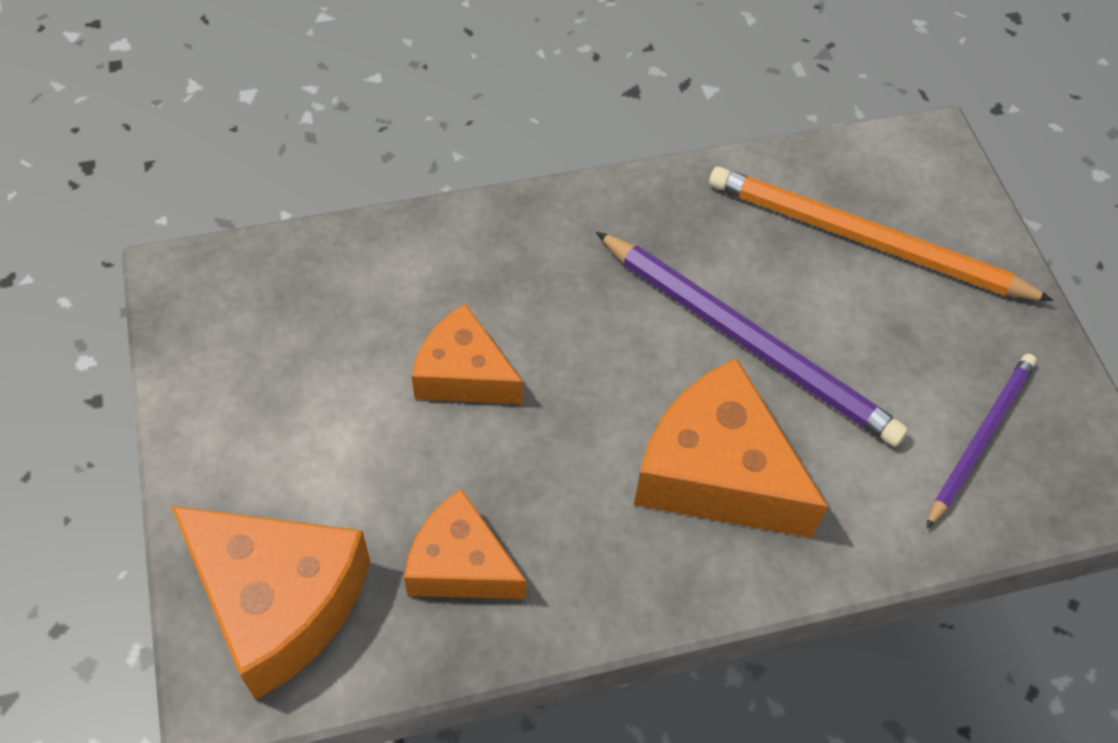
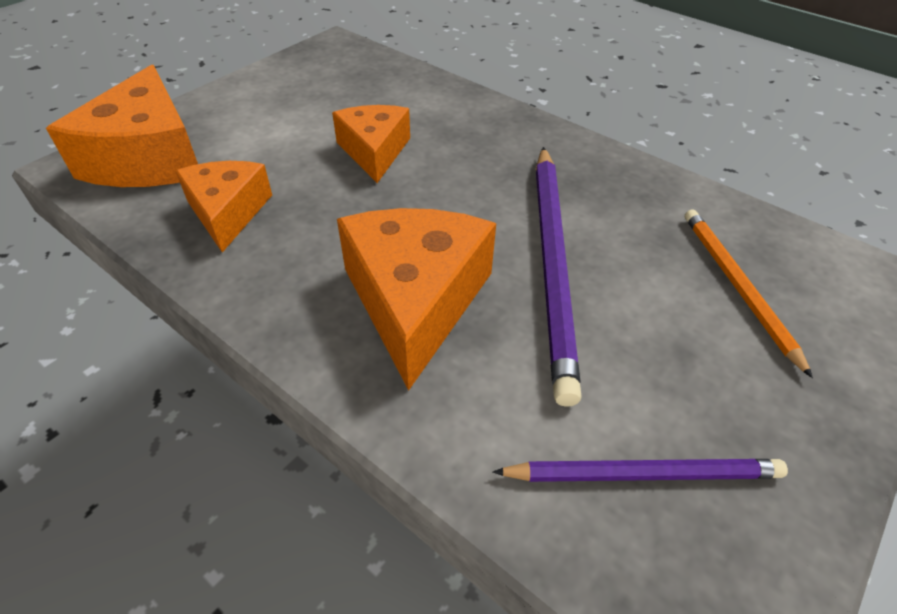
camera: 55 degrees right, 10 degrees down
(865, 240) = (737, 286): orange pencil -> orange pencil, size x0.61

